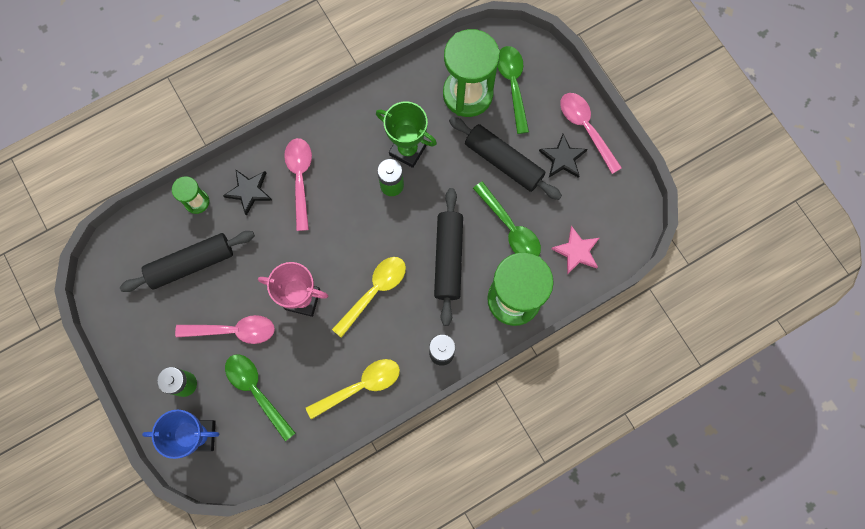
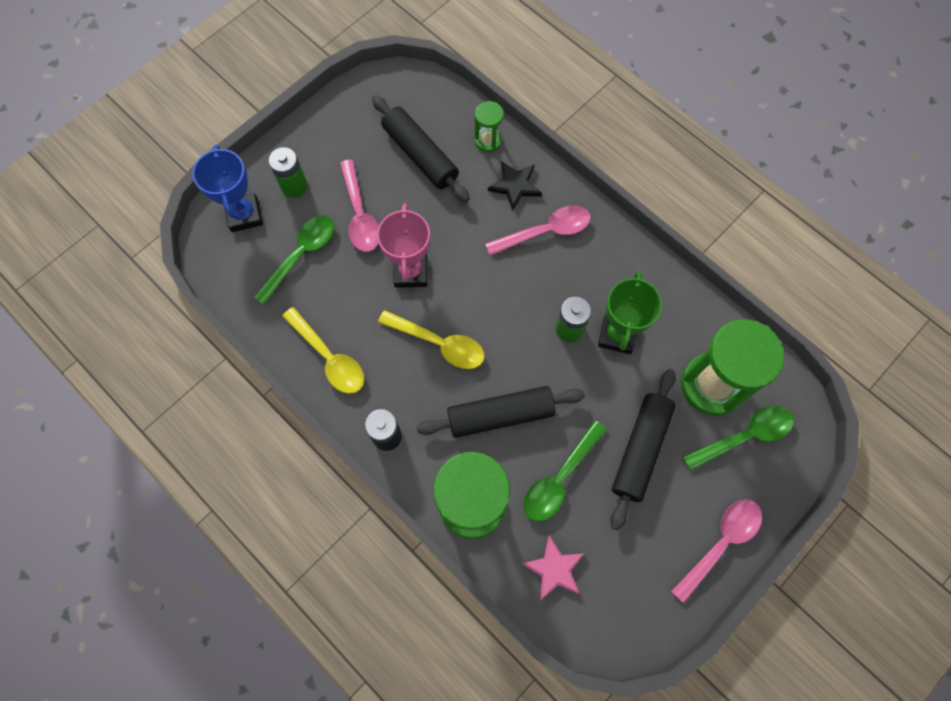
camera: 75 degrees right, 5 degrees down
(562, 158) = (670, 522): black star -> none

